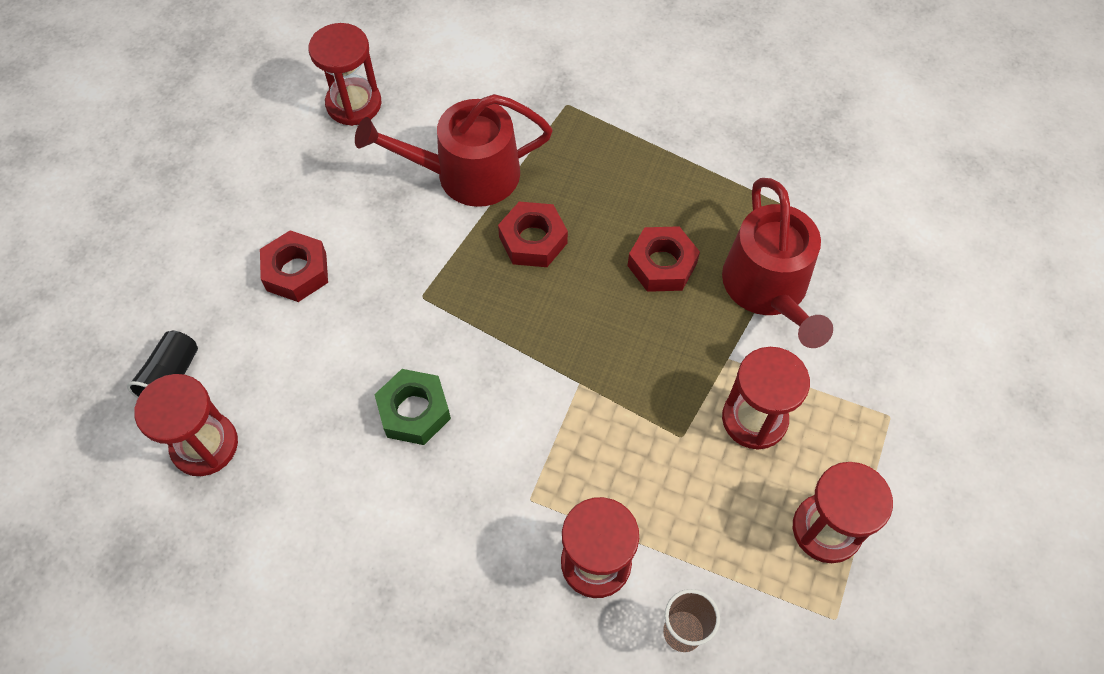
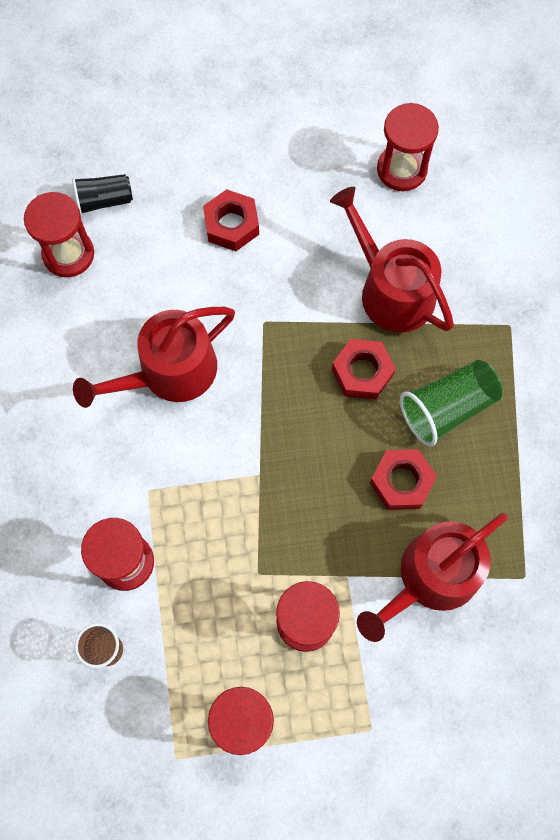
camera: 60 degrees right, 10 degrees up
(414, 411) = (170, 372): green nut -> red watering can
(613, 191) = (447, 408): none -> green cup

